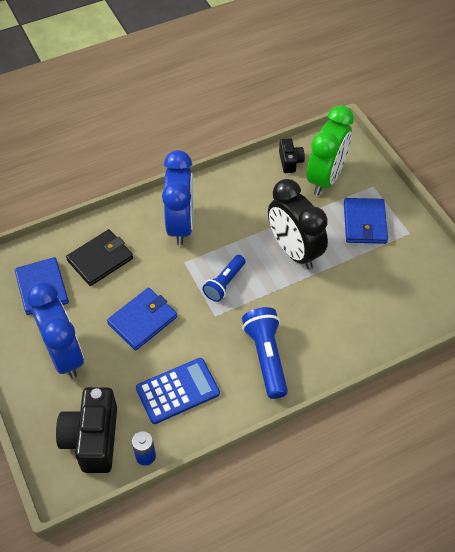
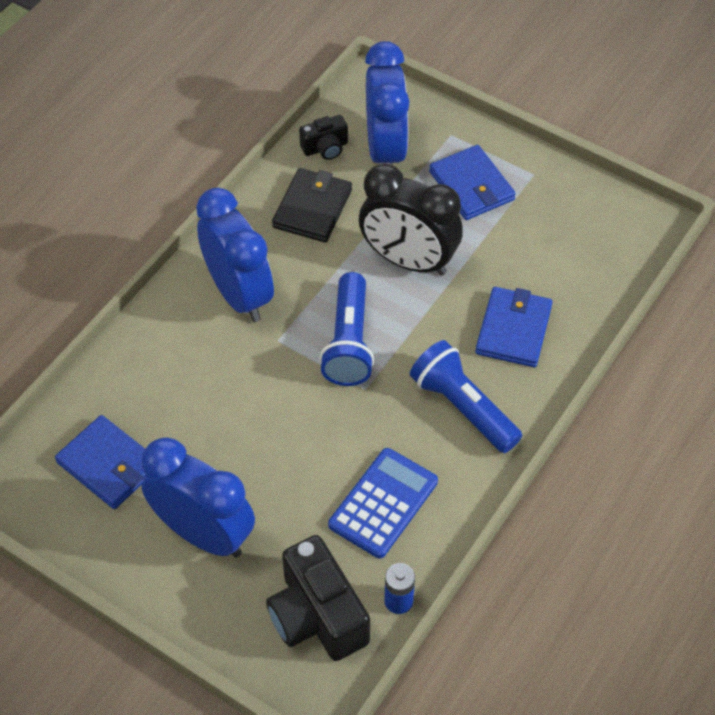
camera: 30 degrees left, 0 degrees up
(100, 259) = (162, 389): black wallet -> black wallet (312, 208)
(142, 320) = (276, 440): blue wallet -> blue wallet (513, 330)
(224, 283) = (349, 342): blue flashlight -> blue flashlight, size x1.51
(290, 161) = (325, 148): black camera -> black camera turned 105 degrees clockwise
(325, 178) = (385, 150): green clock -> blue clock

